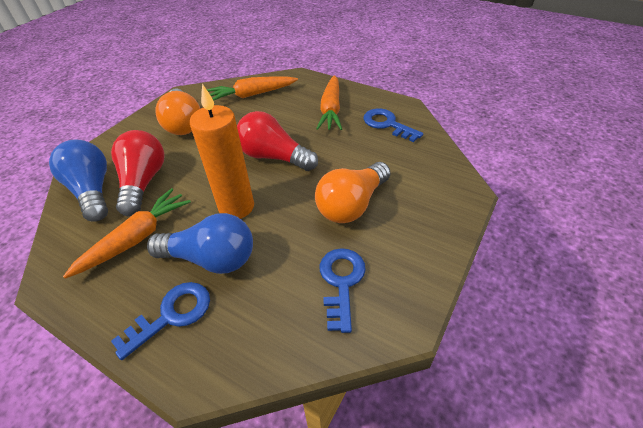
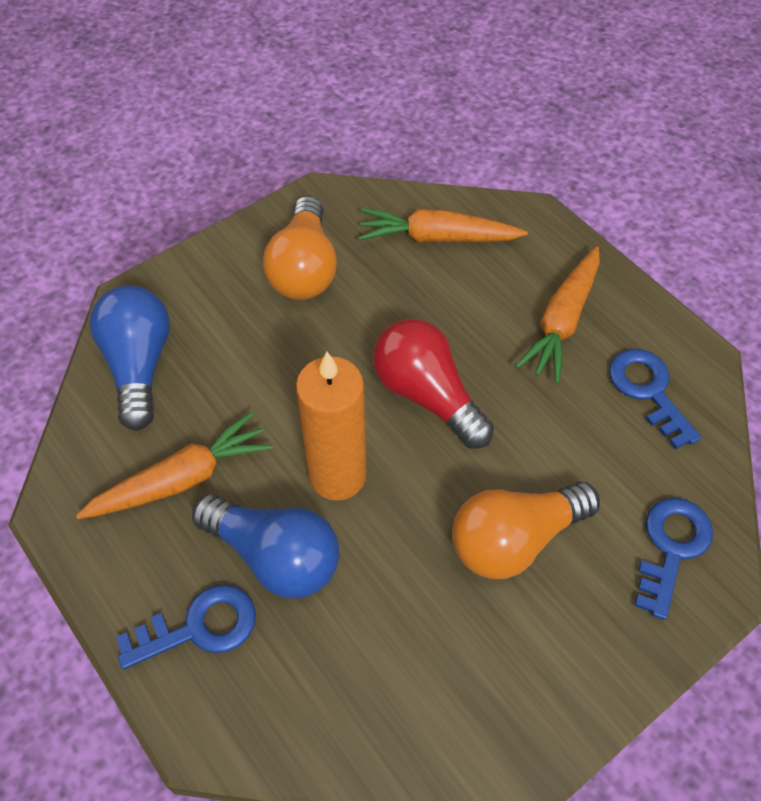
camera: 20 degrees right, 10 degrees up
(143, 182) = (214, 375): red light bulb -> none
(341, 282) = (443, 671): blue key -> blue key (671, 548)

